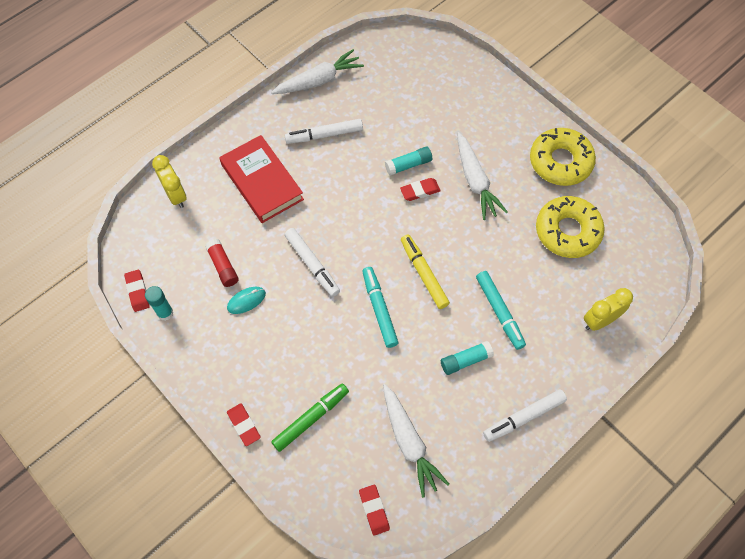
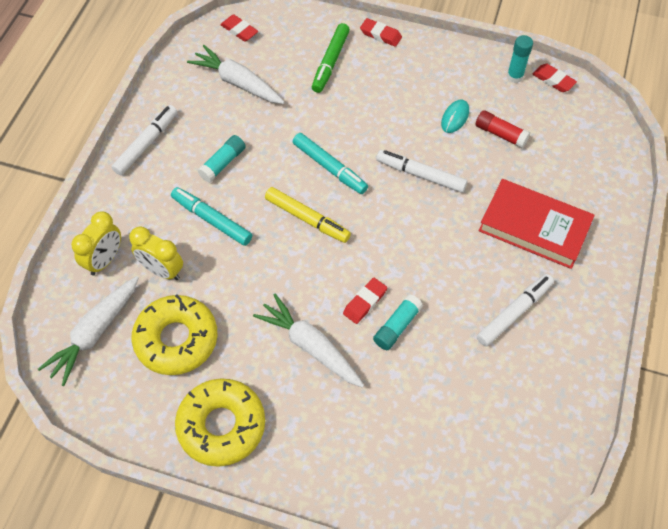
camera: 150 degrees right, 5 degrees down
(176, 195) = (603, 172): yellow clock -> yellow clock (162, 270)
(319, 80) = (576, 380): white carrot -> white carrot (95, 333)

